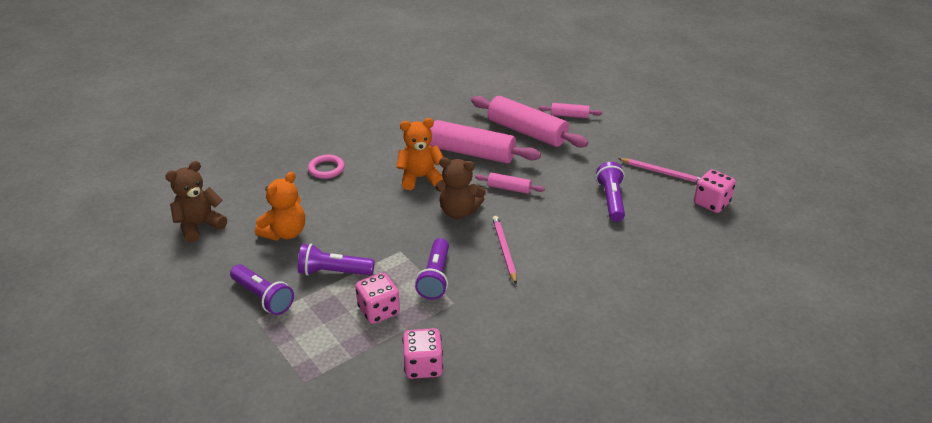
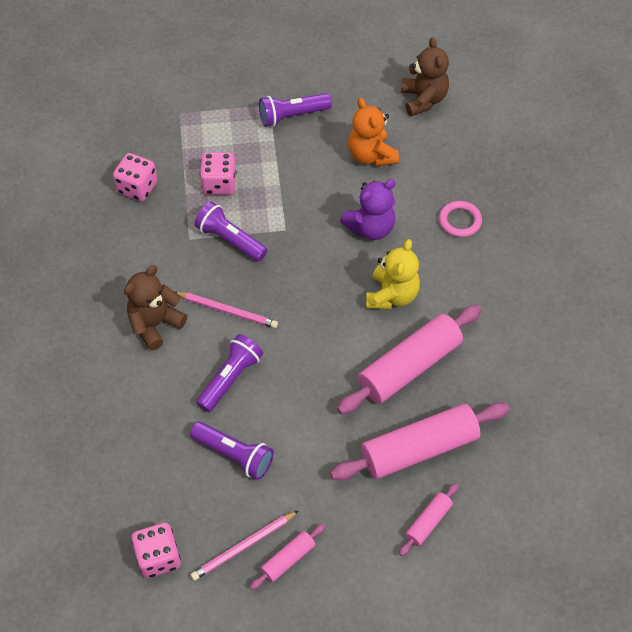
camera: 120 degrees right, 20 degrees up
(333, 272) = (290, 171): purple flashlight -> purple flashlight (230, 378)
(364, 207) = (370, 228): none -> purple teddy bear
(420, 178) = (392, 295): orange teddy bear -> yellow teddy bear
(459, 211) = (311, 302): brown teddy bear -> brown teddy bear (155, 324)
(509, 188) = (320, 368): pink rolling pin -> pink rolling pin (288, 559)

